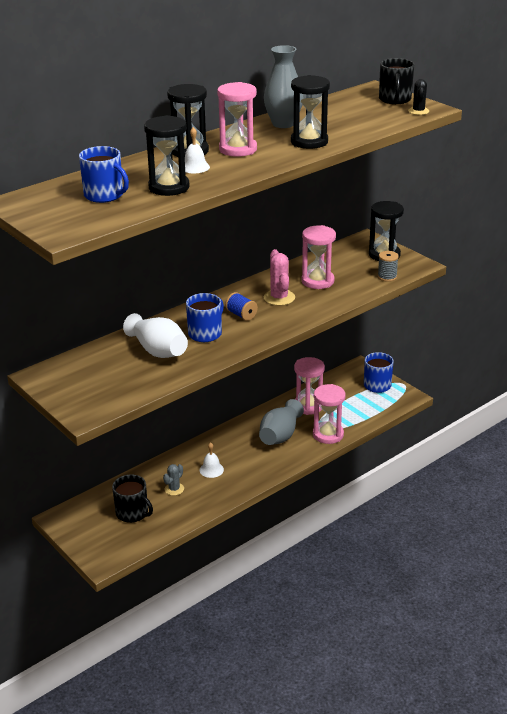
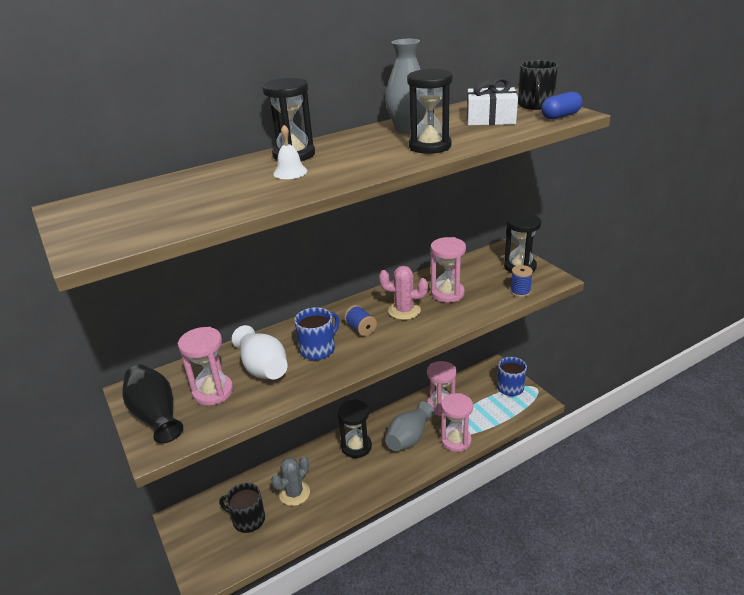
camera: 10 degrees right, 0 degrees up
(72, 392) = (156, 415): none -> black vase
(105, 195) = (170, 203): blue mug -> none
(133, 513) = (248, 519): black mug -> black mug turned 150 degrees clockwise
(169, 187) = (248, 195): black hourglass -> black hourglass (356, 447)
(174, 489) = (294, 493): grey cactus -> grey cactus, size x1.58
(211, 469) = (335, 473): white bell -> none
(238, 149) = (347, 154): pink hourglass -> pink hourglass (213, 392)
(279, 298) = (404, 310): pink cactus -> pink cactus turned 75 degrees counterclockwise
(357, 114) = (490, 119): none -> white gift
(387, 277) = (520, 292): grey spool -> blue spool
(418, 111) = (560, 116): black cactus -> blue capsule

